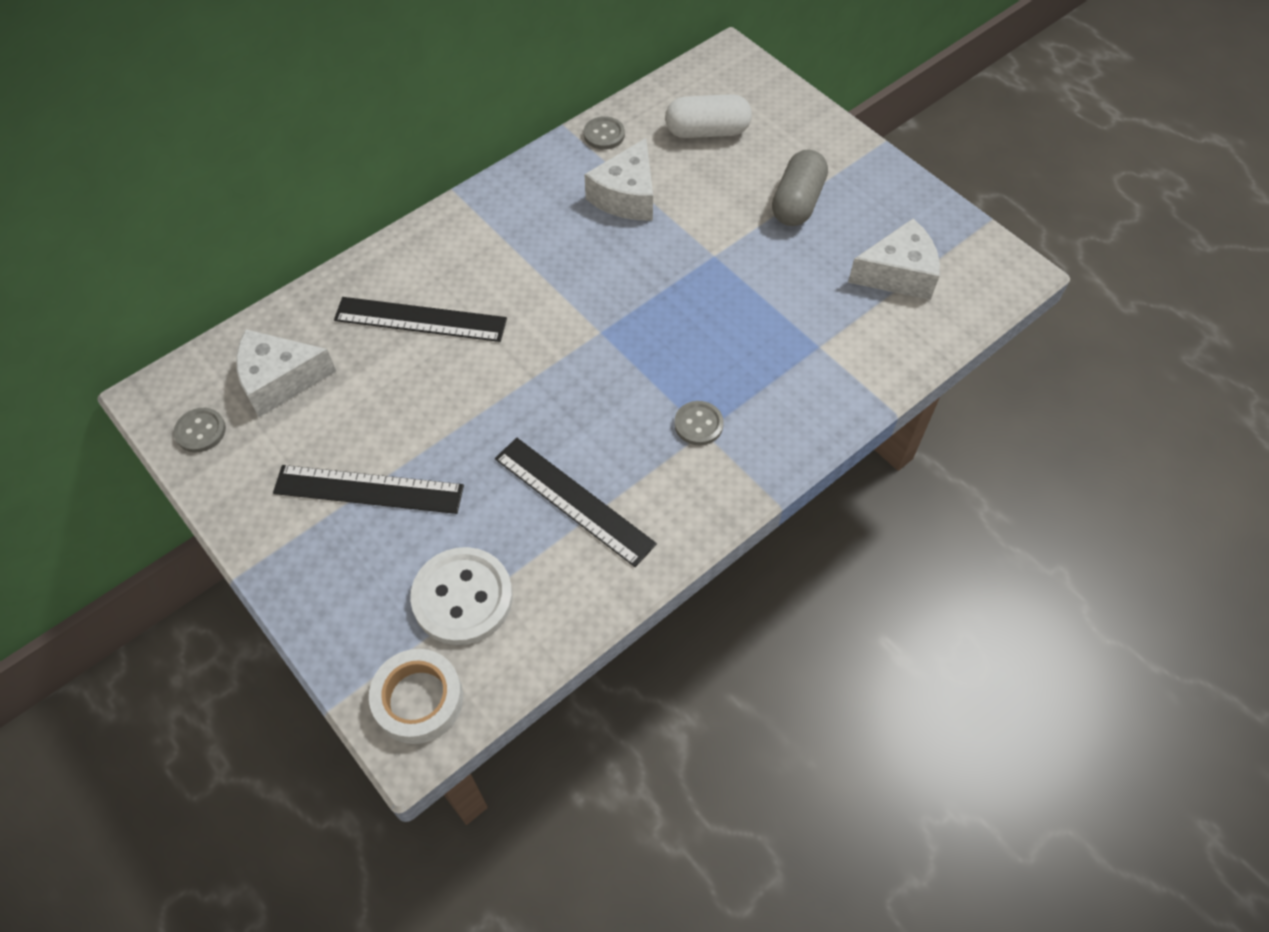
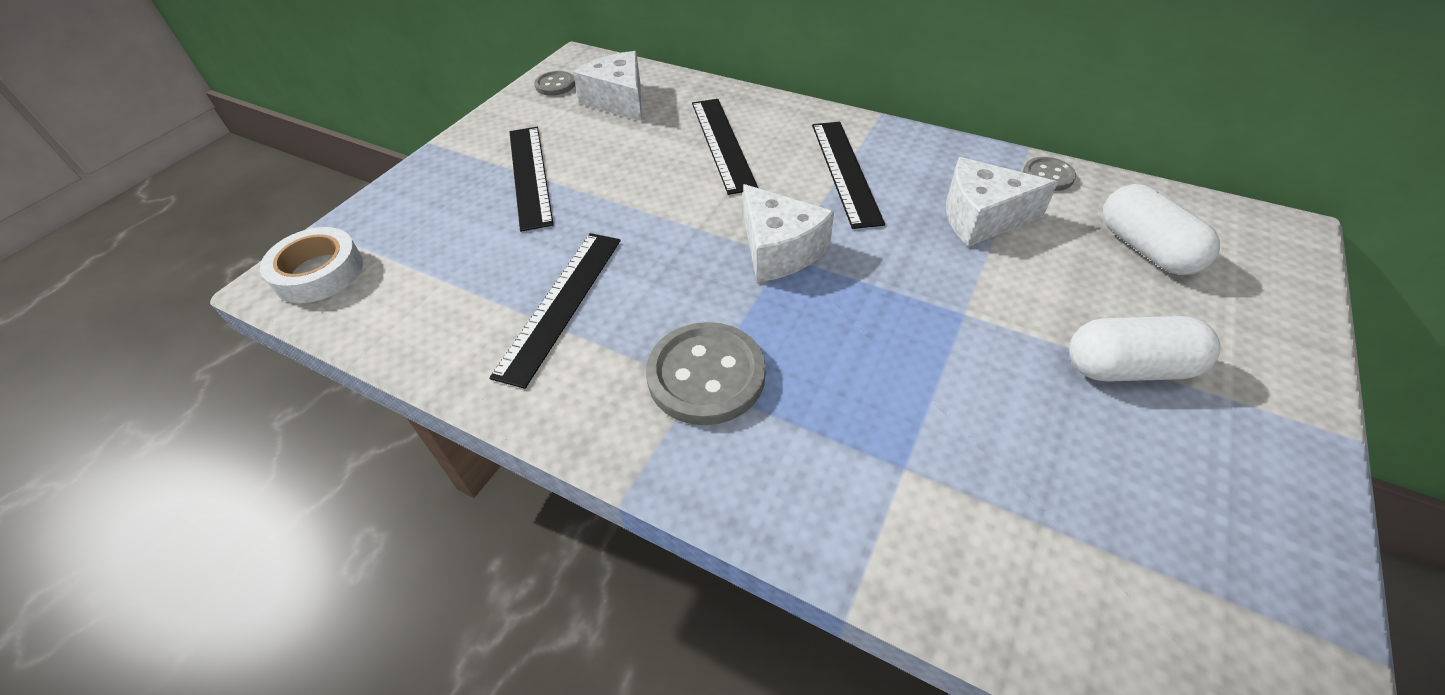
camera: 70 degrees right, 10 degrees down
(462, 597) = (429, 264): white button -> none
(520, 250) = (845, 171): none -> black ruler
(698, 424) = (706, 375): grey button -> grey button, size x1.87
(797, 202) = (1128, 368): grey capsule -> white capsule
(898, 274) = (1118, 536): white cheese -> white cheese (779, 250)

